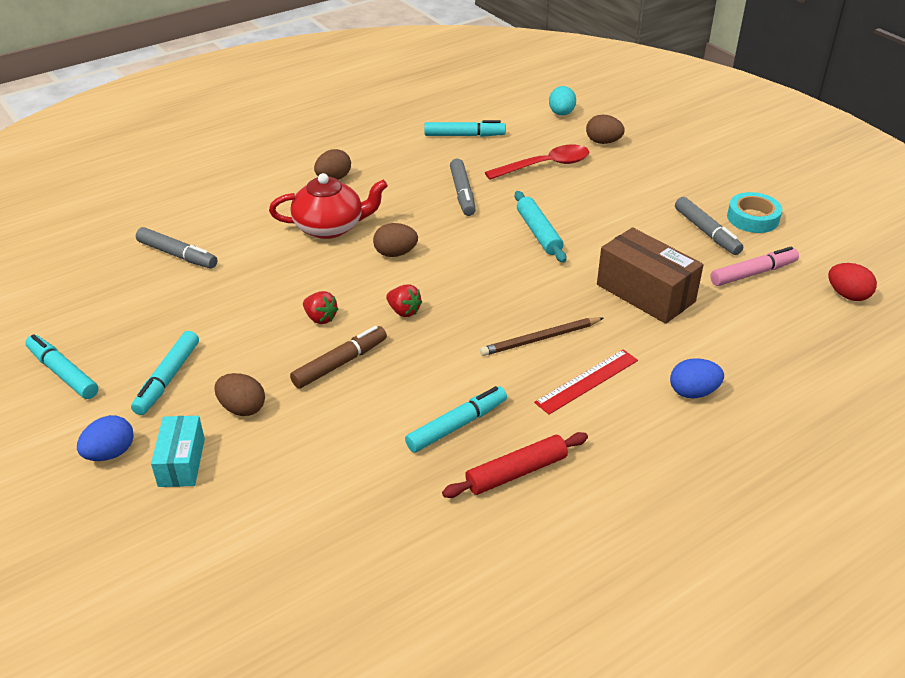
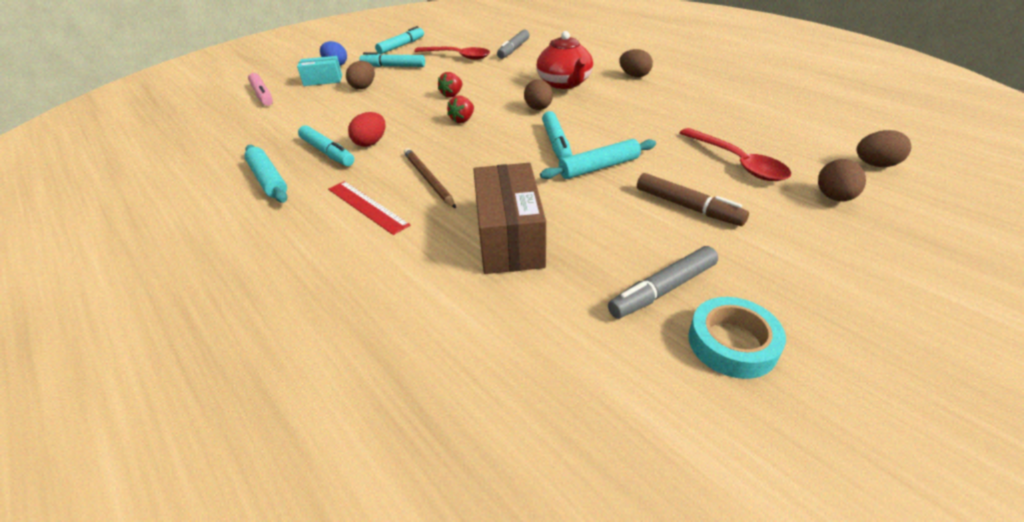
camera: 85 degrees right, 0 degrees up
(168, 309) = (457, 56): none -> red spoon
(340, 363) = (403, 107): brown marker -> brown marker (687, 207)
(462, 193) = (647, 125): grey marker -> none
(464, 135) = (758, 116): turquoise marker -> turquoise marker (556, 144)
(516, 472) = (268, 180): red rolling pin -> turquoise rolling pin
(561, 114) = (875, 165): turquoise egg -> brown egg
(645, 293) = (509, 238): brown box -> brown box turned 45 degrees counterclockwise
(693, 392) = (338, 273): blue egg -> none
(753, 273) = (576, 335): pink marker -> pink marker (263, 95)
(847, 295) = (546, 461): red egg -> red egg (371, 143)

